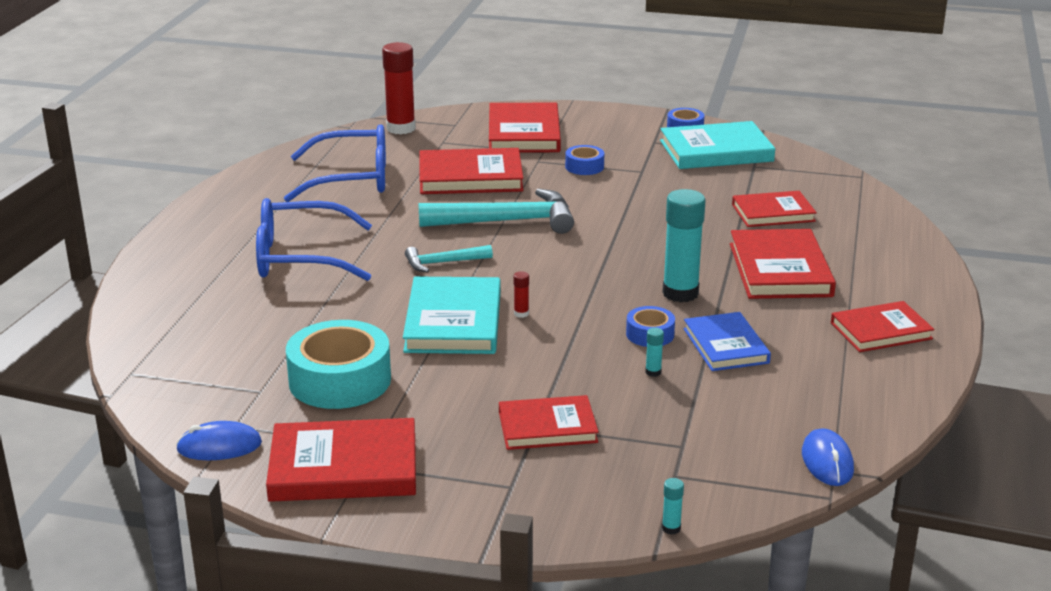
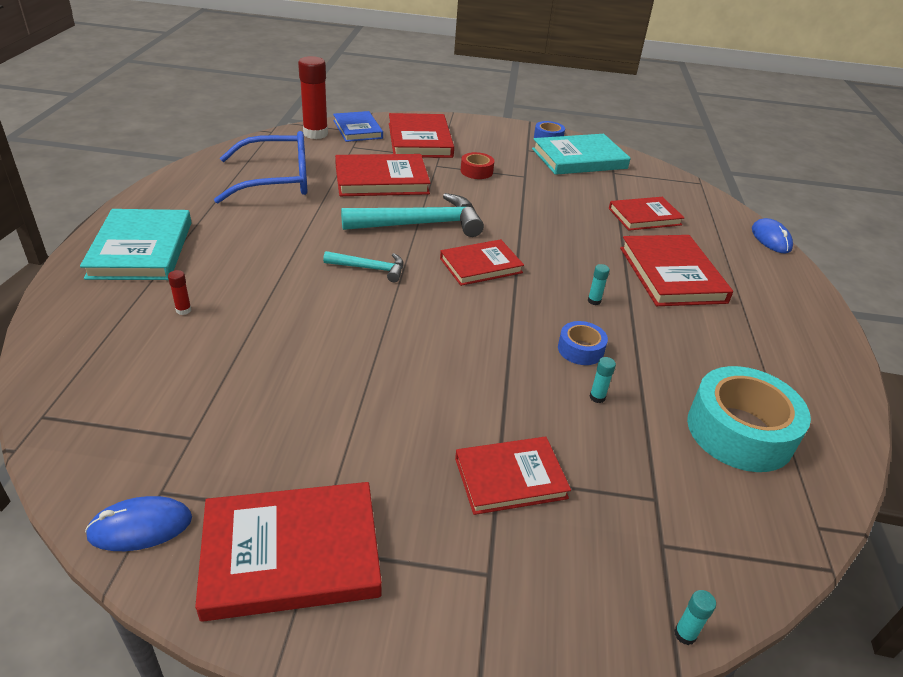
camera: 10 degrees left, 10 degrees up
(300, 257) = (231, 263): blue glasses -> none
(340, 380) = (279, 418): turquoise tape -> turquoise tape (739, 431)
(443, 263) = (370, 269): turquoise hammer -> turquoise hammer turned 150 degrees counterclockwise
(453, 321) = (389, 338): turquoise book -> turquoise book (141, 249)
(521, 314) = (453, 327): red glue stick -> red glue stick (183, 310)
(584, 167) = (476, 171): blue tape -> red tape
(680, 293) = (594, 301): turquoise glue stick -> turquoise glue stick, size x0.41
(725, 346) = (654, 362): blue book -> blue book (357, 129)
(827, 461) = (807, 514): blue mouse -> blue mouse (771, 239)
(881, 331) = (784, 341): red book -> red book (481, 265)

